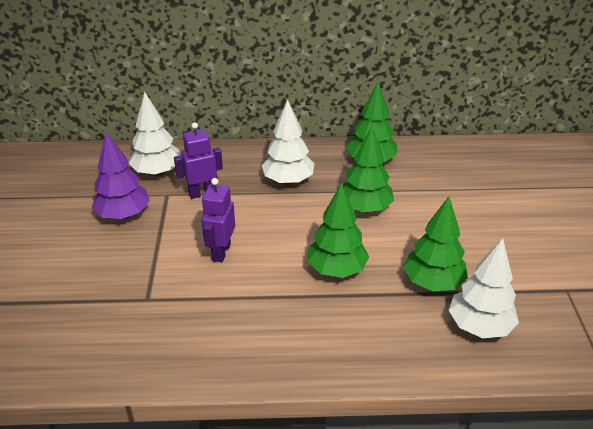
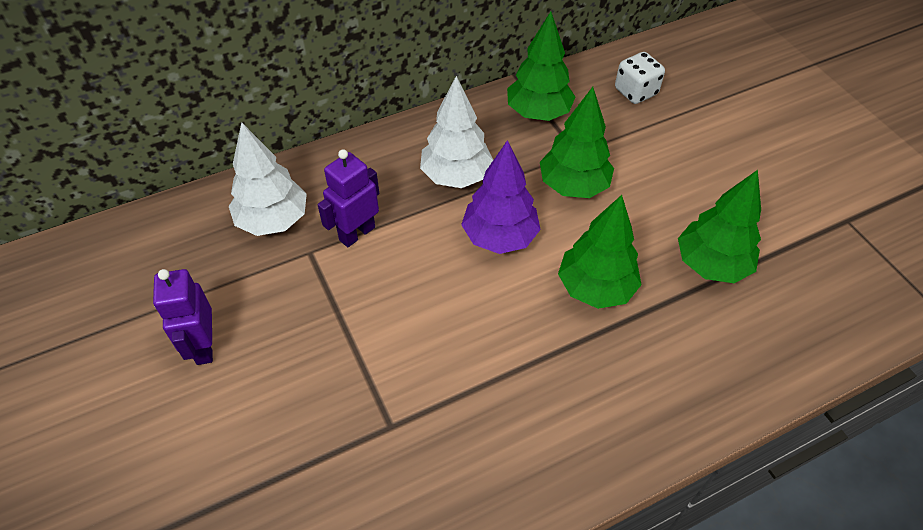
camera: 25 degrees left, 15 degrees up
(123, 215) = (271, 306): purple tree -> purple tree (499, 237)
(221, 252) = (440, 316): purple robot -> purple robot (204, 346)
(452, 167) = (635, 92): none -> white dice
(479, 326) = (792, 304): white tree -> none

